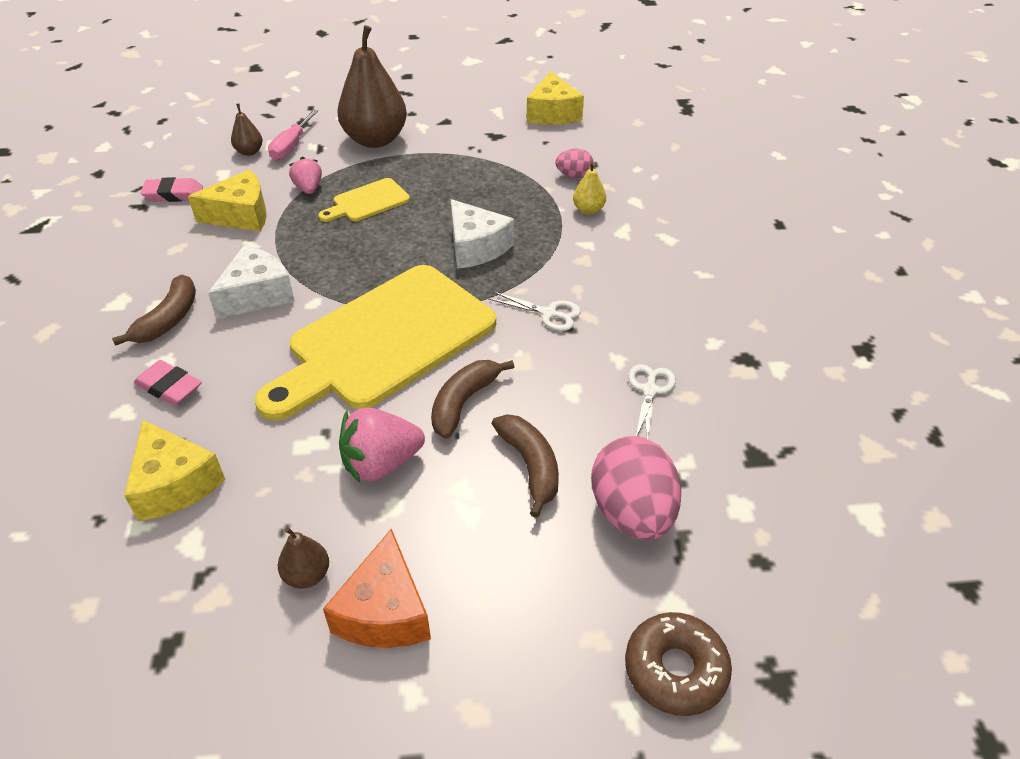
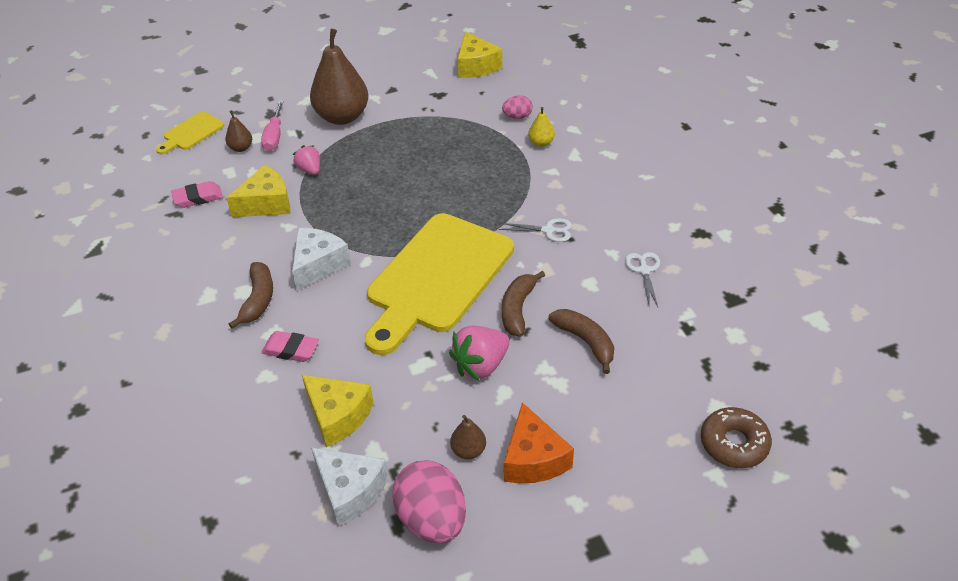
camera: 15 degrees left, 0 degrees up
(367, 202) = (364, 171): yellow cutting board -> yellow cutting board (191, 133)
(476, 247) = (469, 191): white cheese -> white cheese (350, 491)
(632, 513) = (667, 355): pink egg -> pink egg (432, 520)

